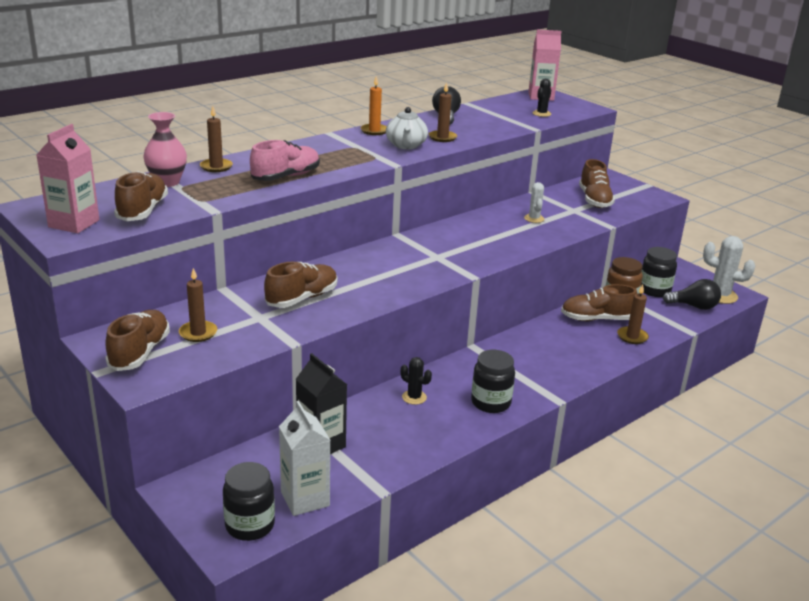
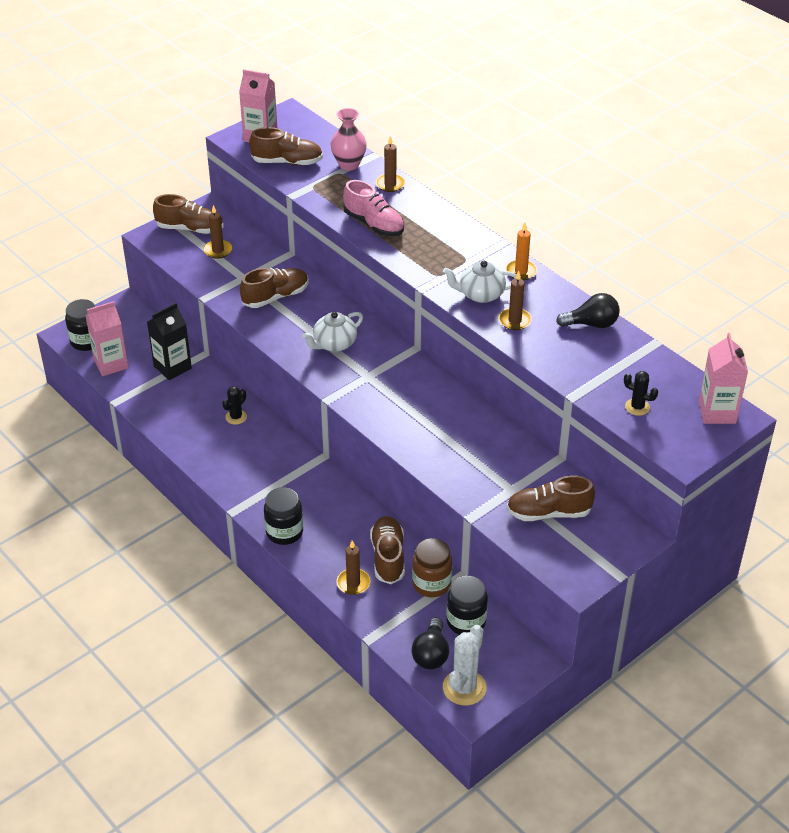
camera: 90 degrees right, 15 degrees up
(302, 298) = (275, 297): brown shoe -> brown shoe turned 75 degrees counterclockwise
(305, 499) = (111, 364): white carton -> pink carton
(388, 270) = (334, 344): none -> white teapot
(490, 403) = (228, 465): black jar -> black jar (284, 532)
(534, 218) = (477, 453): white cactus -> none

